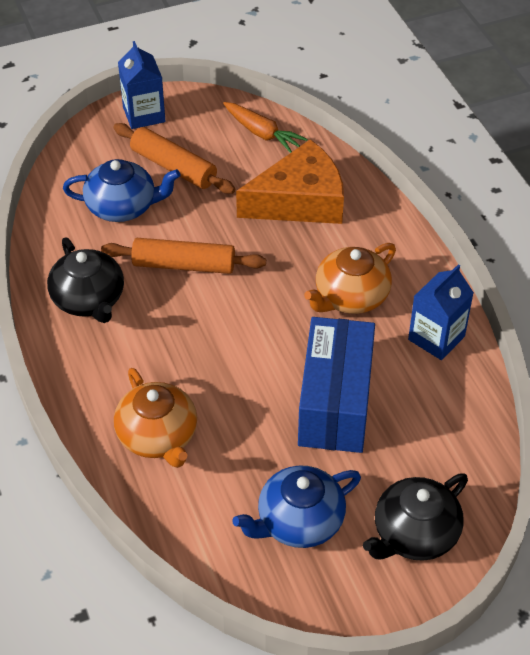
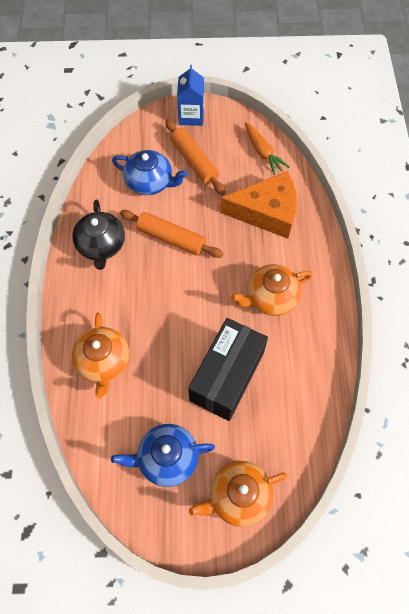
camera: 20 degrees right, 15 degrees up
(335, 403) = (227, 376): blue box -> black box
(414, 534) = (238, 496): black teapot -> orange teapot
(436, 338) = (316, 349): blue carton -> none

